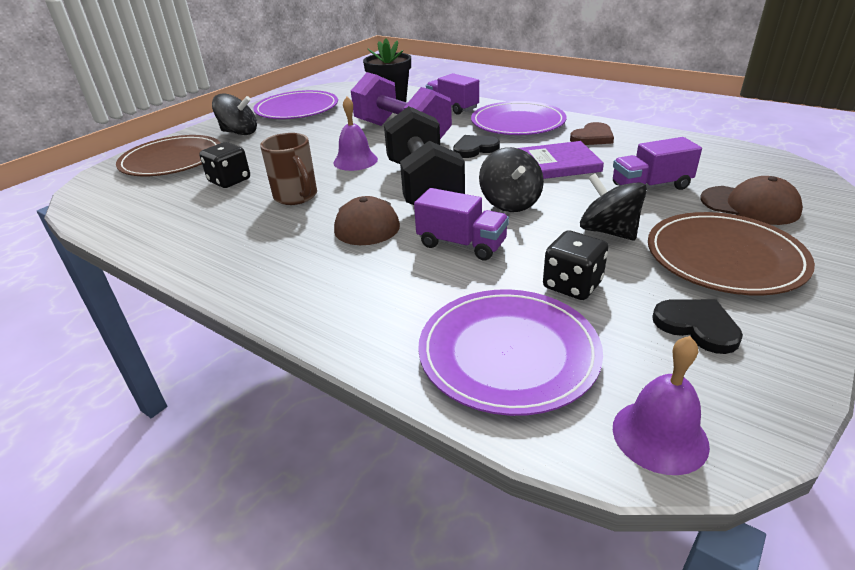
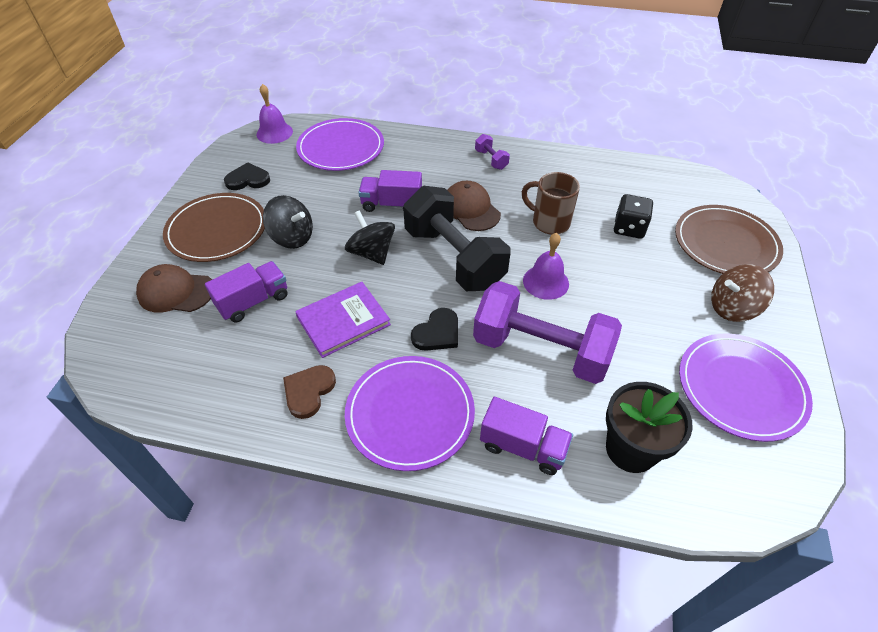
camera: 155 degrees right, 15 degrees up
(239, 132) = (732, 308): black spinning top -> brown spinning top
(276, 274) = (491, 160): none -> purple dumbbell
(572, 285) = (314, 189): black dice -> none
(697, 326) = (248, 179): black heart -> black heart turned 150 degrees clockwise

